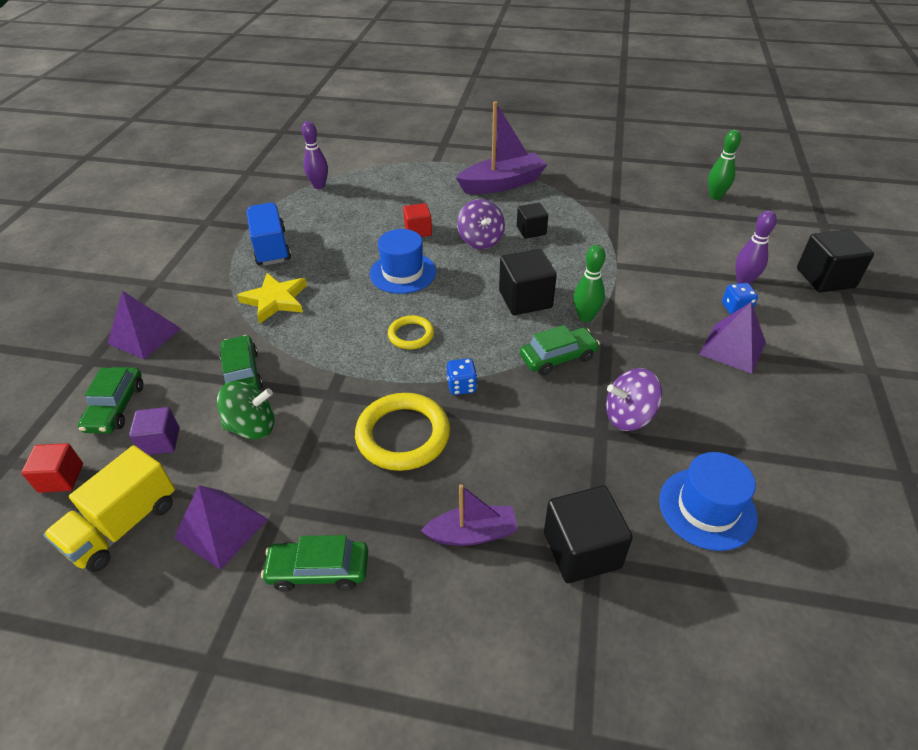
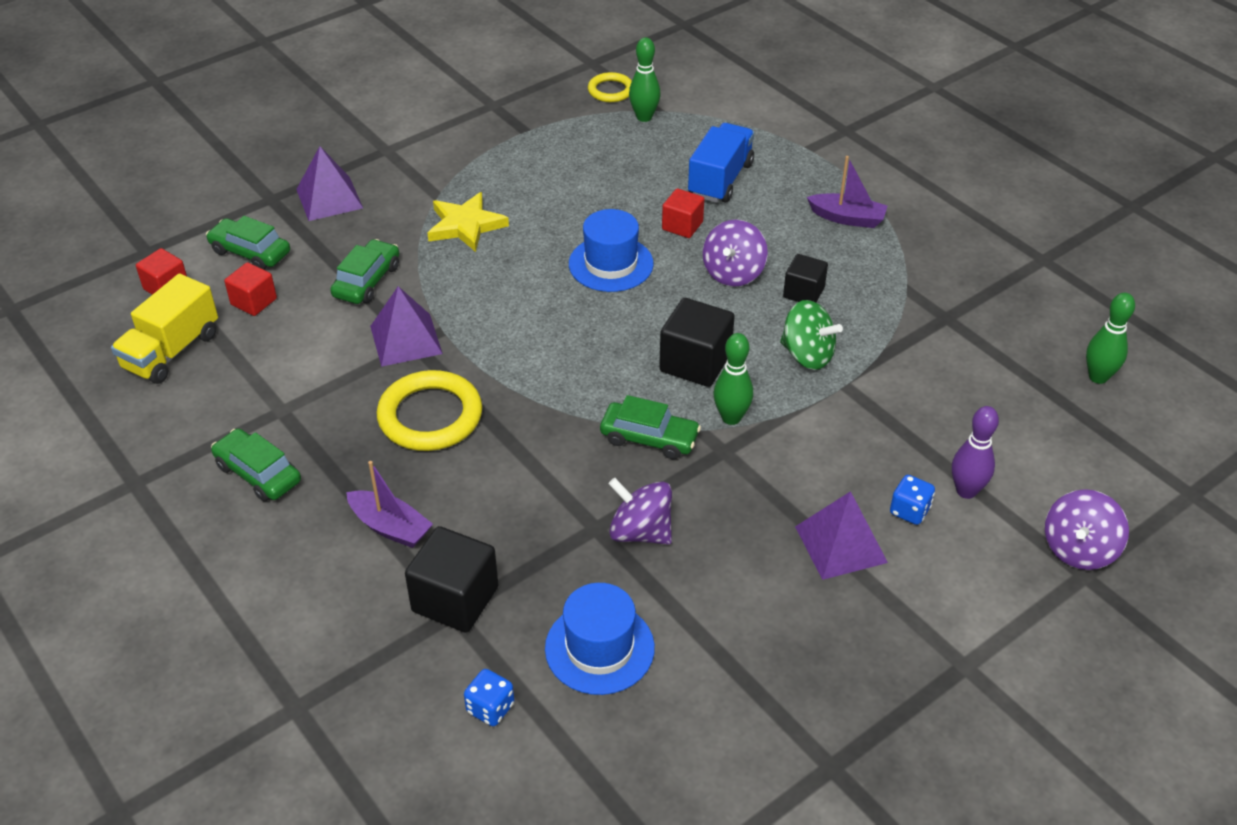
camera: 40 degrees right, 0 degrees up
(116, 407) = (250, 252): green car -> green car turned 75 degrees clockwise
(123, 525) = (171, 351): yellow truck -> yellow truck turned 45 degrees counterclockwise
(160, 441) = (254, 301): purple cube -> red cube
(221, 528) = (228, 397): purple pyramid -> purple pyramid (405, 339)
(252, 427) = (327, 332): green spinning top -> green spinning top (807, 355)
(271, 248) = (520, 167): blue truck -> blue truck (720, 180)
(319, 186) = (644, 117): purple bowling pin -> green bowling pin
(411, 335) = (543, 332): yellow ring -> yellow ring (610, 90)
(462, 386) = (528, 407): blue dice -> blue dice (490, 708)
(502, 184) = (847, 218): purple boat -> purple boat, size x0.60
(825, 278) = (1078, 549): black cube -> purple spinning top

